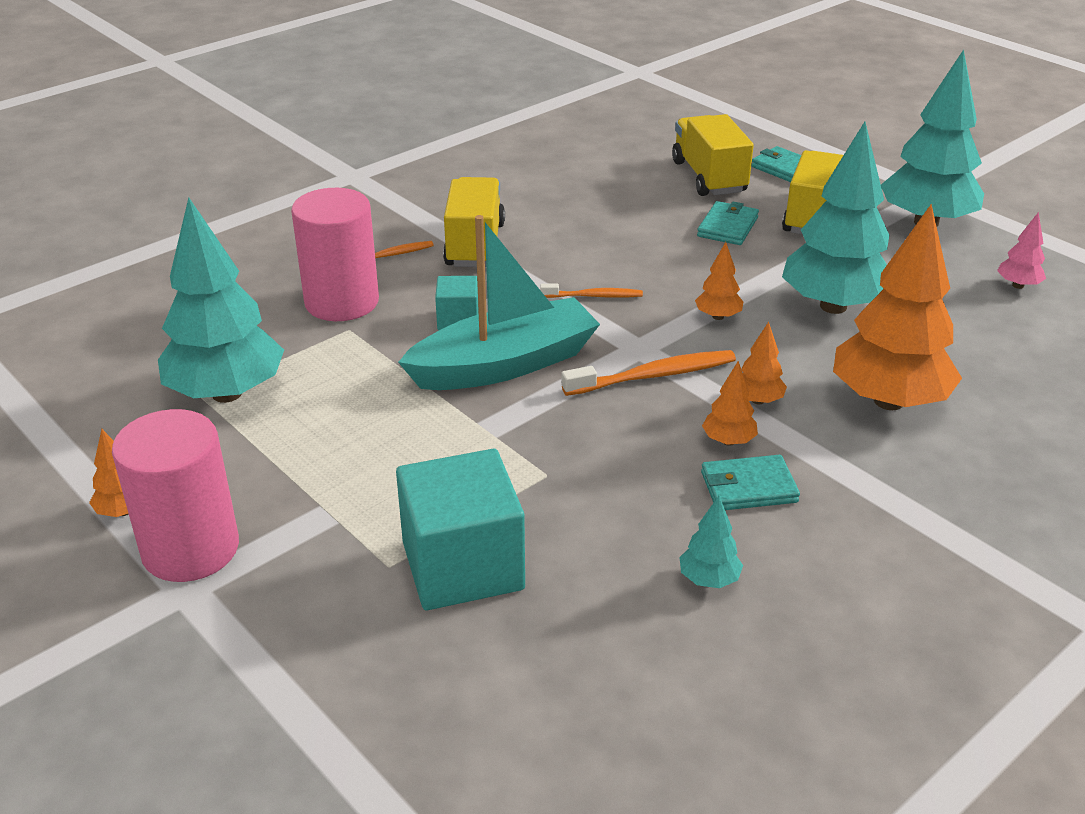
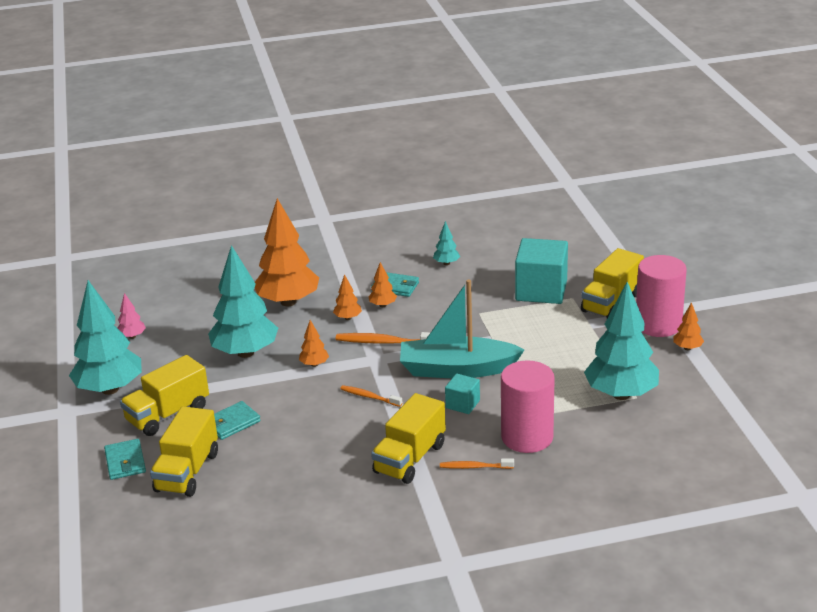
camera: 150 degrees left, 5 degrees down
(302, 578) = (611, 303): none -> yellow truck

